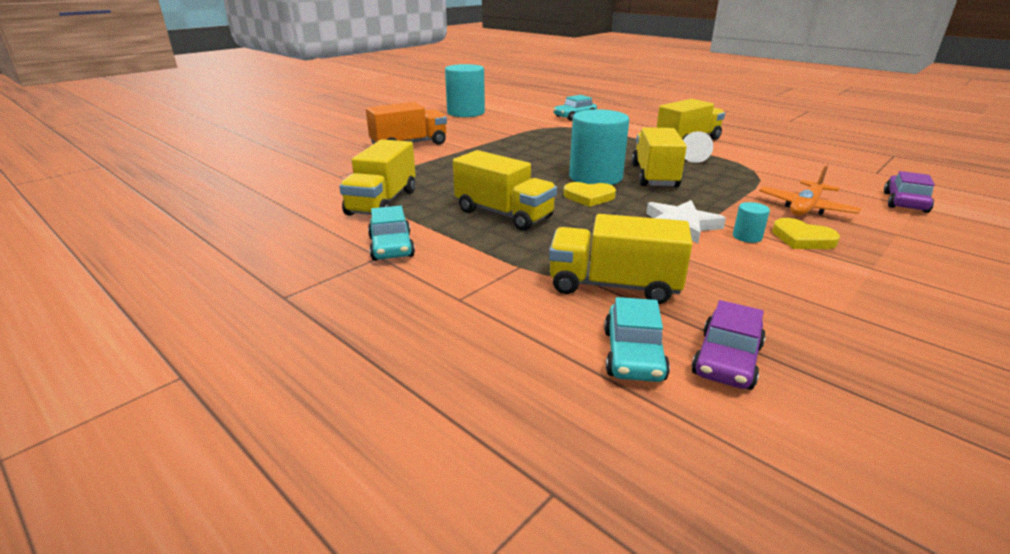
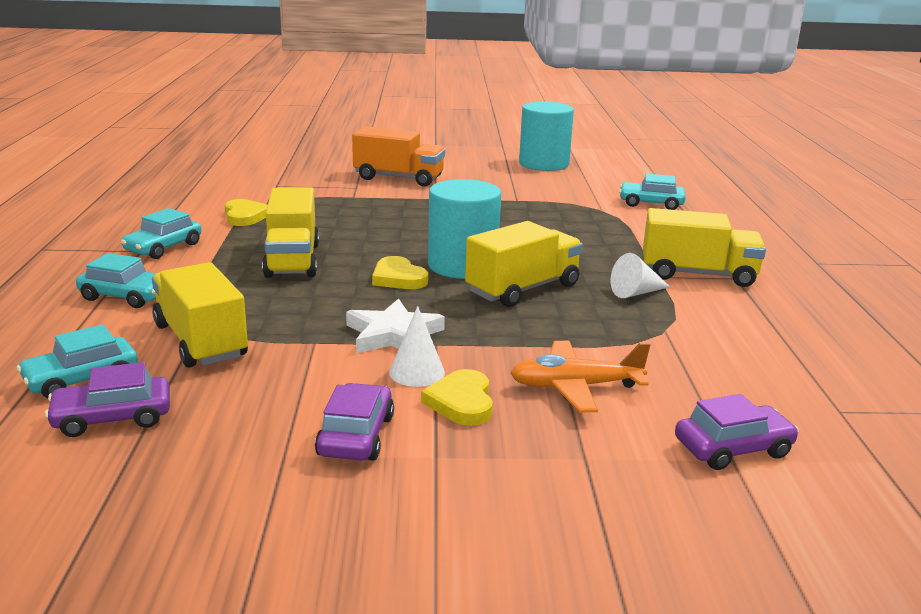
camera: 45 degrees right, 5 degrees down
(382, 202) = (245, 216): yellow truck -> yellow heart
(475, 289) = (125, 296): none -> turquoise car
(747, 236) = (417, 372): turquoise cylinder -> white cone
(828, 281) = (356, 436): none -> purple car

